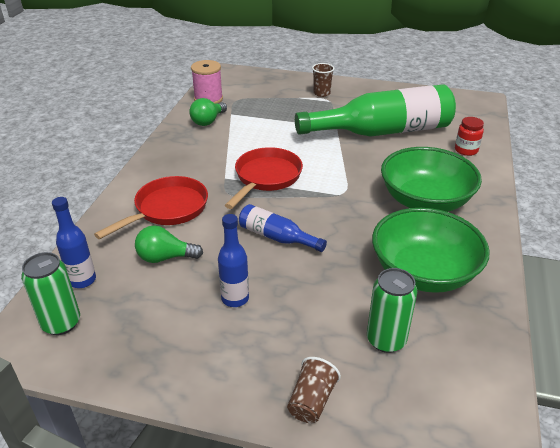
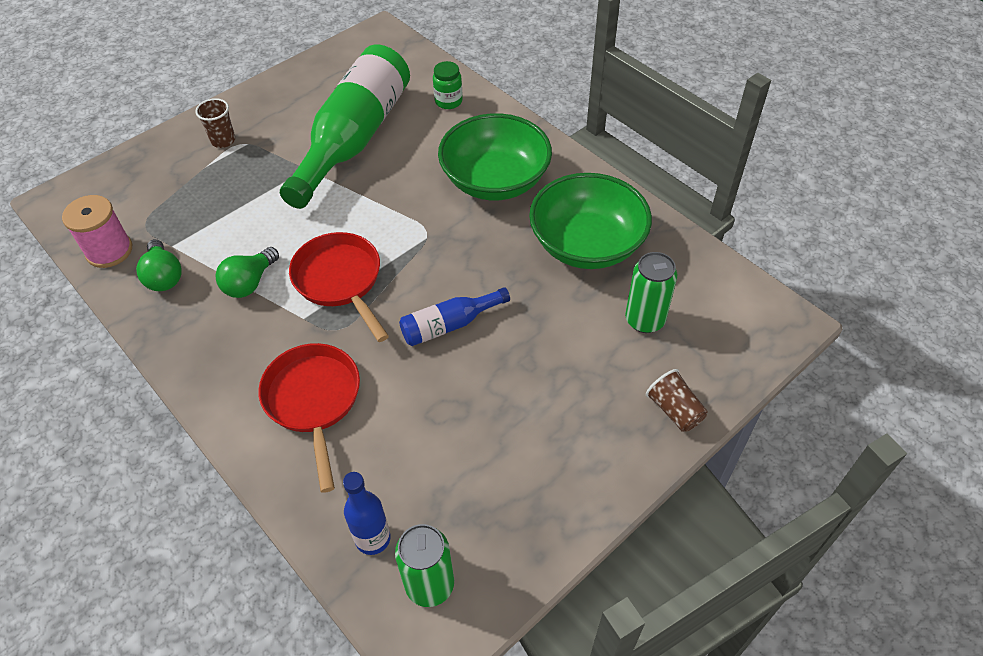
camera: 55 degrees left, 15 degrees up
(165, 257) = (400, 440): green light bulb -> green light bulb (250, 283)
(235, 298) = (512, 406): blue bottle -> none
(466, 150) = (448, 101): red jar -> green jar

